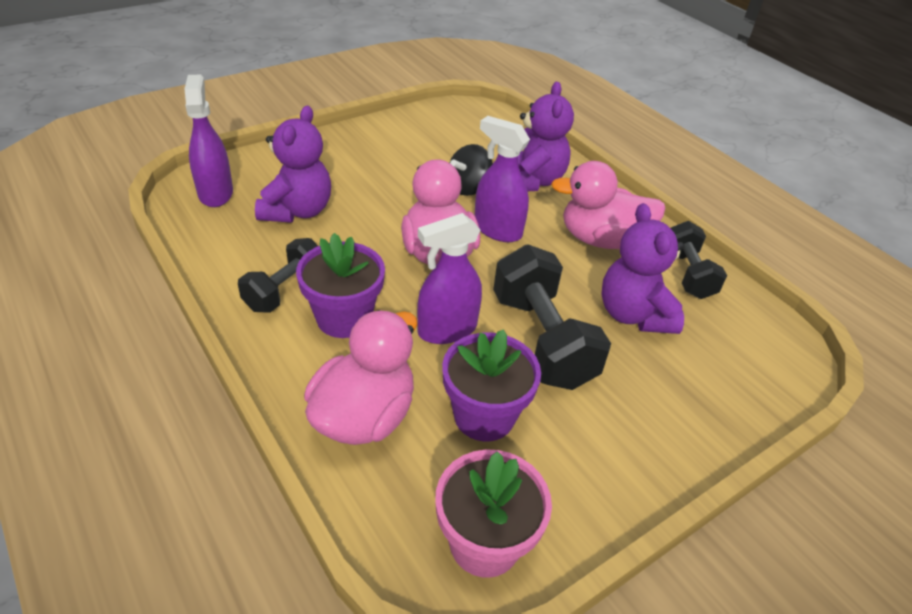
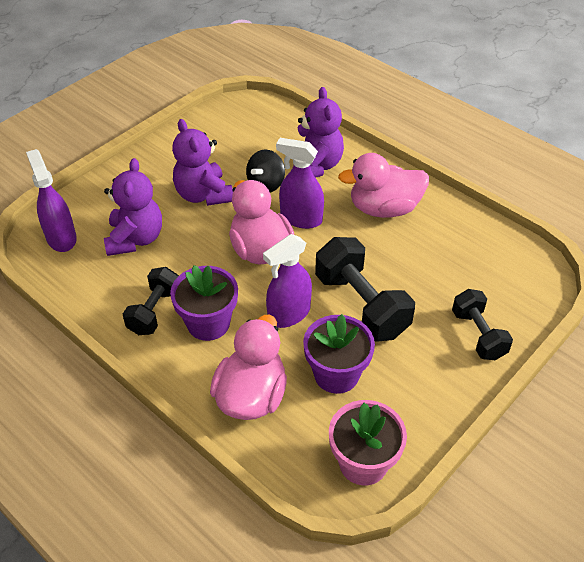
camera: 10 degrees left, 5 degrees up
(634, 314) = (423, 268): purple teddy bear -> purple teddy bear (203, 195)
(687, 274) = (455, 223): black dumbbell -> black dumbbell (478, 335)

